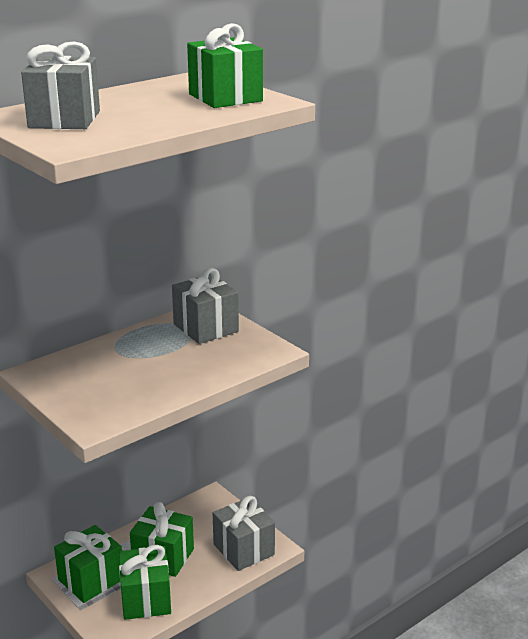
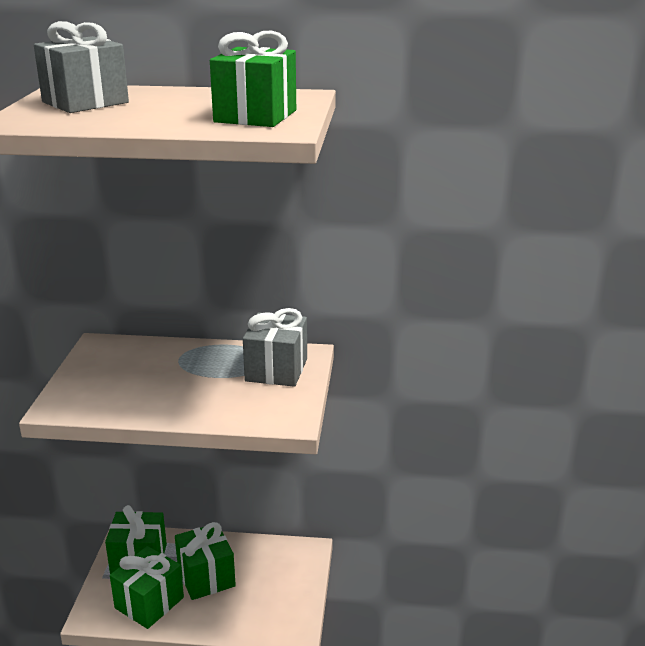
camera: 45 degrees right, 0 degrees up
(243, 549) = (270, 615): grey gift -> none

